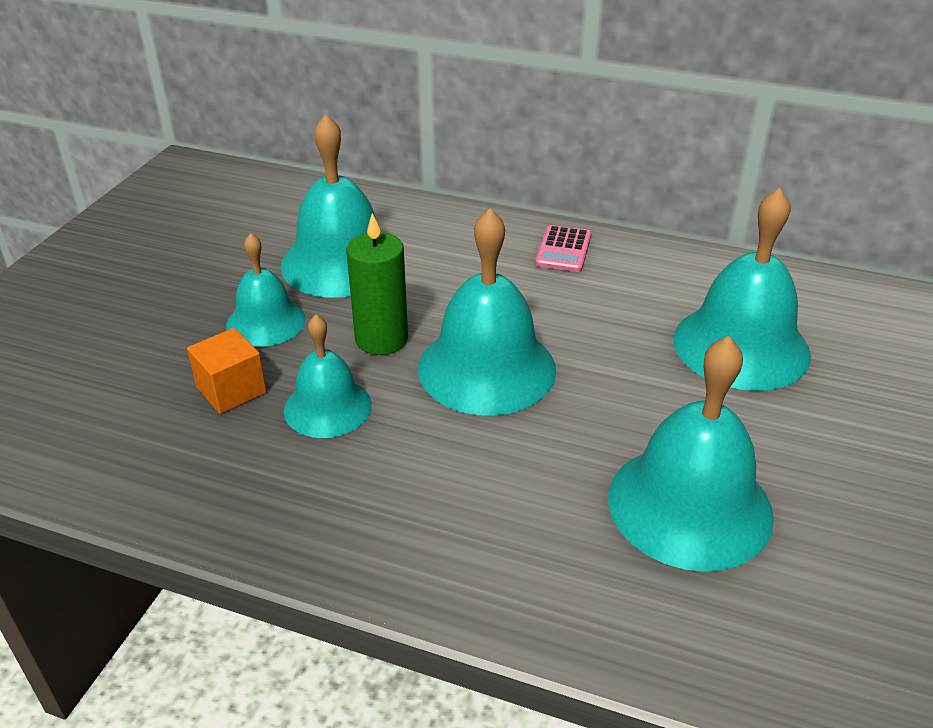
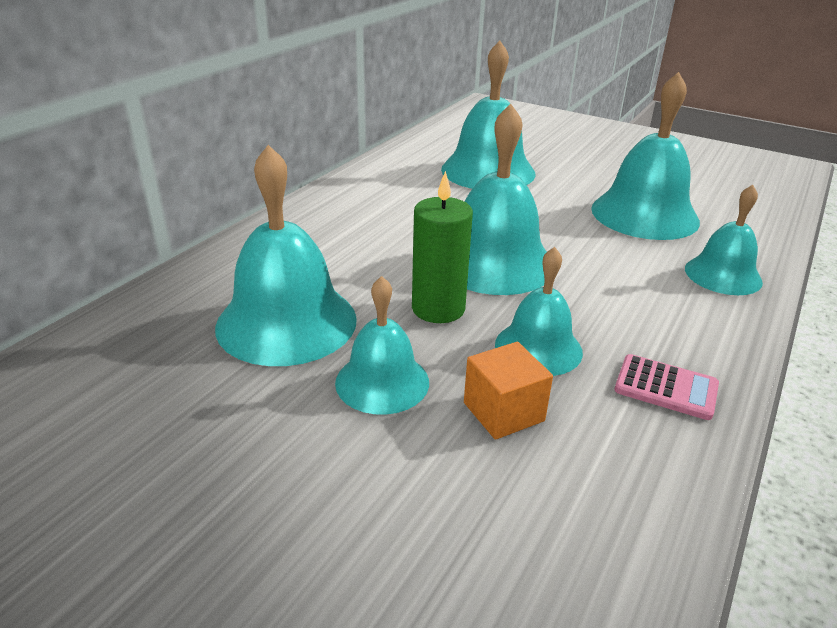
camera: 80 degrees left, 5 degrees down
(532, 578) = (723, 275): none -> turquoise bell
(563, 250) = (336, 207): pink calculator -> pink calculator (666, 387)

